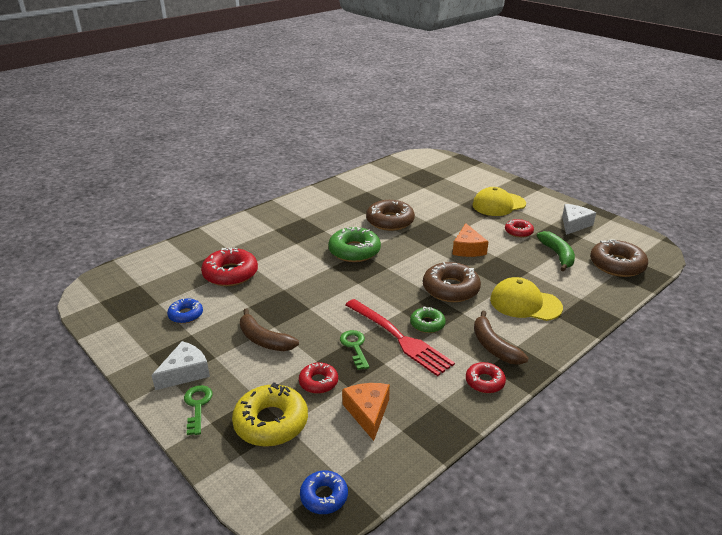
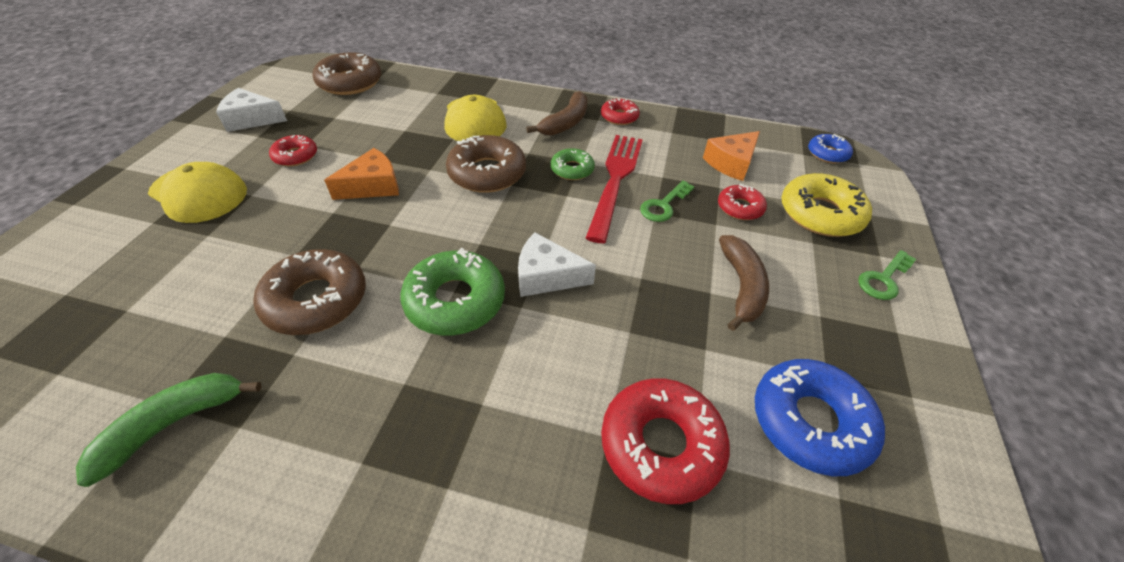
camera: 125 degrees left, 15 degrees up
(185, 372) = (874, 326): white cheese -> white cheese (546, 276)
(186, 315) = (810, 421): blue donut -> blue donut, size x1.76
(557, 255) = (349, 118): green banana -> green banana (174, 424)

